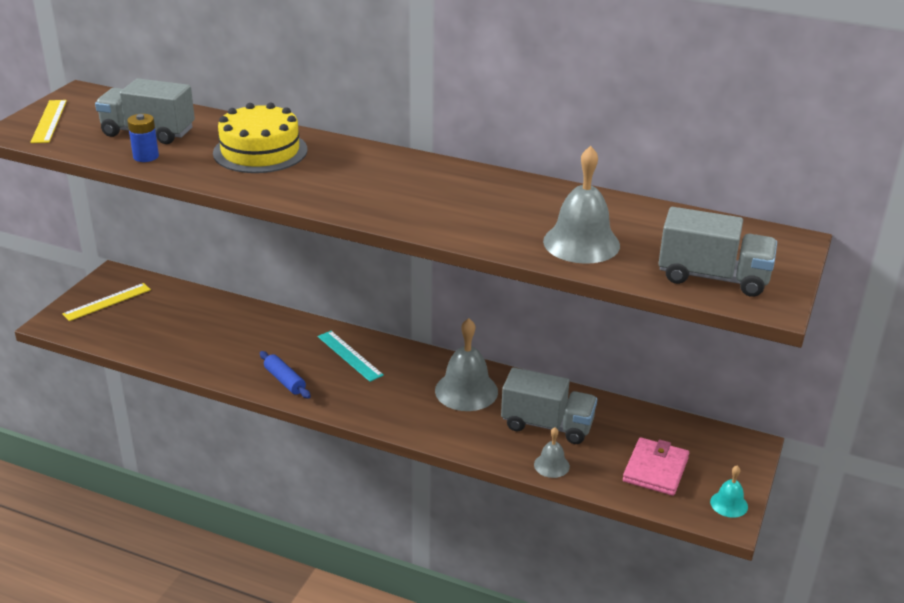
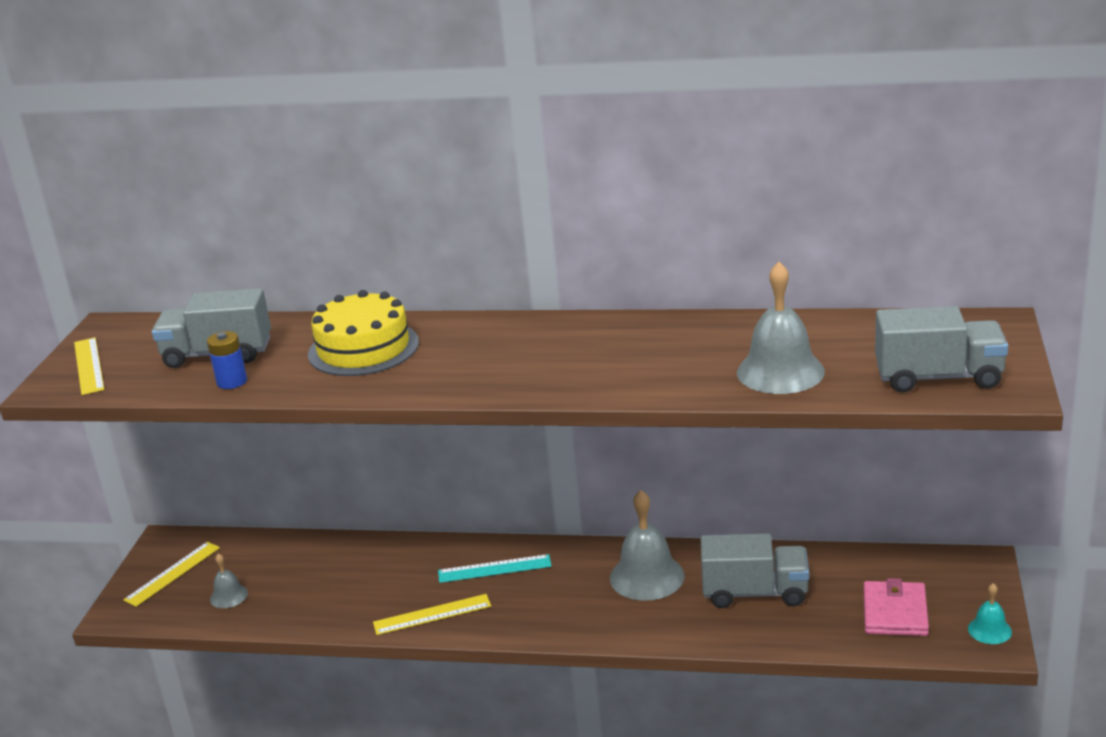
camera: 10 degrees left, 5 degrees down
(285, 380) = (432, 614): blue rolling pin -> yellow ruler
(349, 355) = (494, 569): turquoise ruler -> turquoise ruler turned 45 degrees counterclockwise
(551, 465) = (780, 635): grey bell -> grey bell (229, 596)

